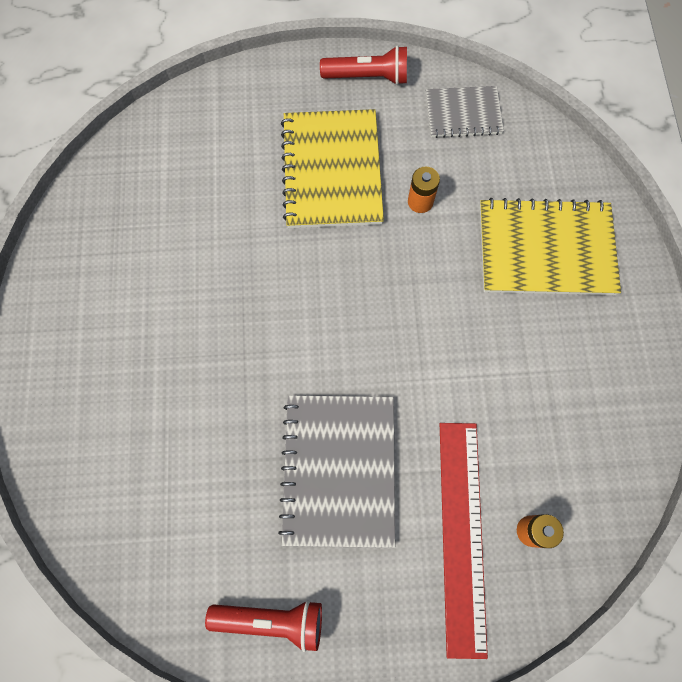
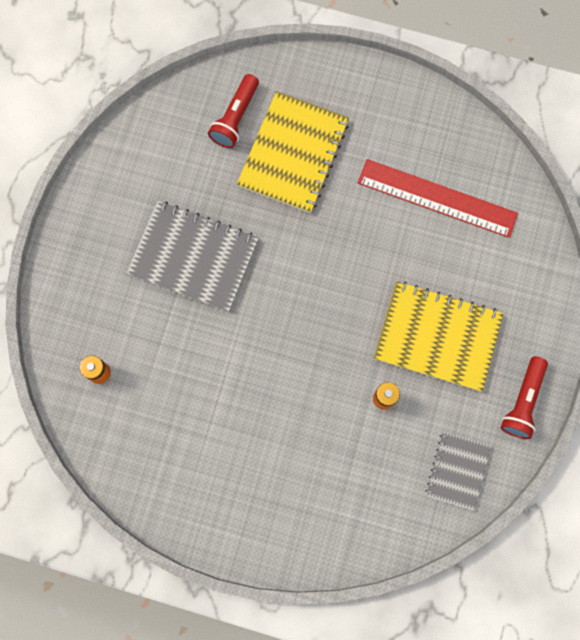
camera: 110 degrees right, 5 degrees up
(271, 619) = (116, 182): red flashlight -> red flashlight (235, 117)
(461, 534) = (117, 323): red ruler -> red ruler (437, 198)
(545, 249) = (305, 483): yellow notebook -> yellow notebook (293, 154)

